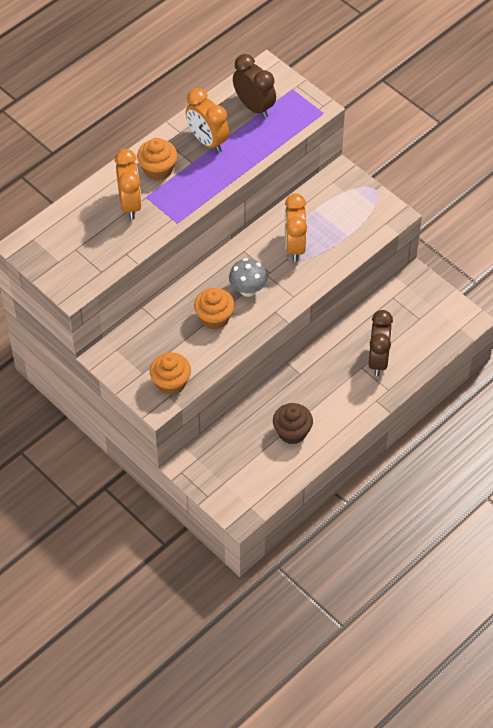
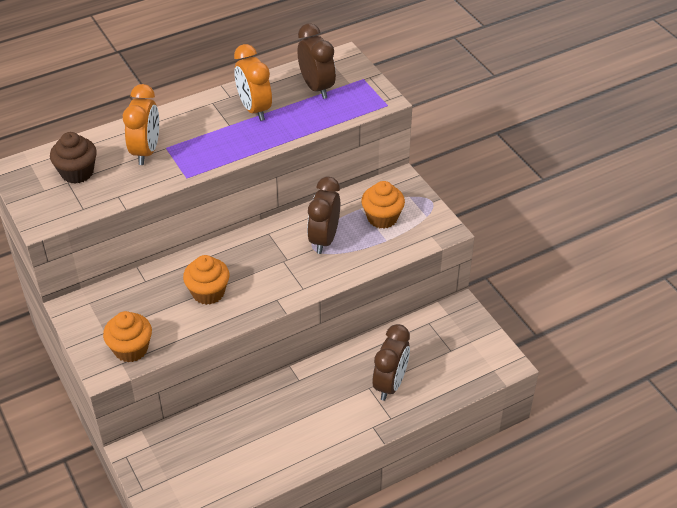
camera: 15 degrees right, 10 degrees down
(158, 170) = (191, 125): orange cupcake -> orange cupcake (382, 218)
(248, 289) = (256, 271): grey mushroom -> none
(292, 432) = (265, 440): brown cupcake -> brown cupcake (77, 172)
(294, 246) = (324, 239): orange clock -> brown clock

